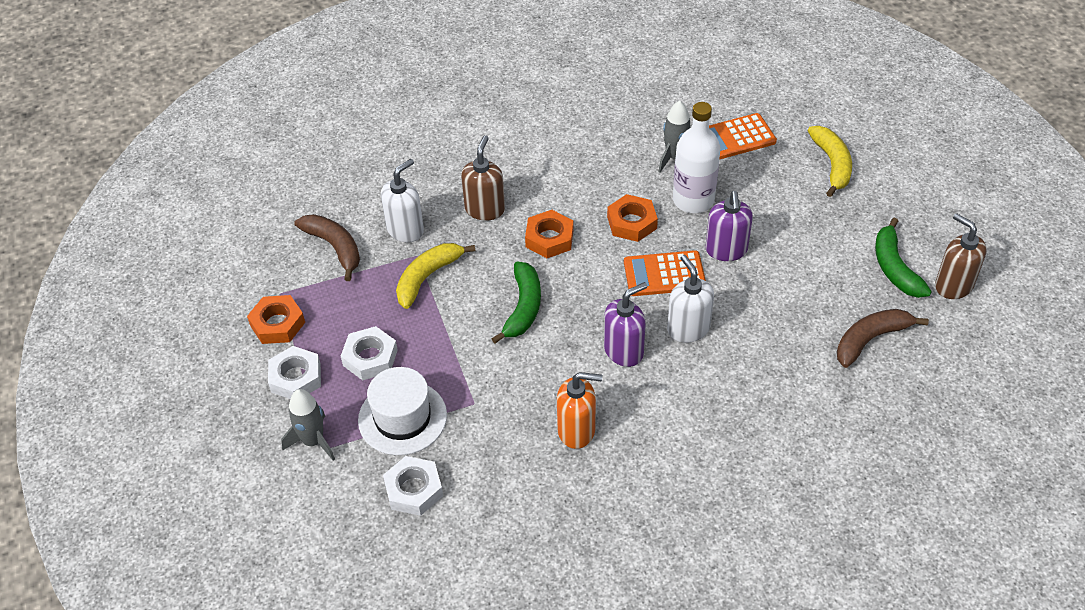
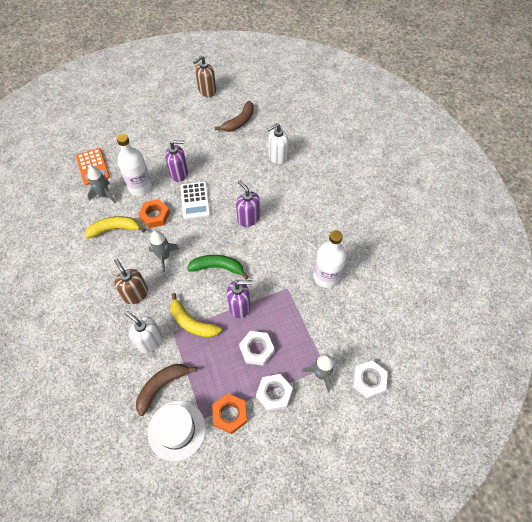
camera: 95 degrees left, 10 degrees up
(402, 418) = (300, 325): white hat -> white hat (176, 430)
(414, 489) = (347, 313): white nut -> white nut (368, 380)
(447, 337) = (239, 306): none -> purple soap dispenser
(485, 209) = (135, 294): brown soap dispenser -> brown soap dispenser turned 45 degrees clockwise
(491, 464) = (326, 277): none -> white bottle
(549, 238) = (164, 257): orange nut -> grey rocket
(577, 430) = (301, 238): orange soap dispenser -> none
(664, 274) = (195, 200): orange calculator -> white calculator
(688, 329) = (233, 191): white soap dispenser -> white soap dispenser (277, 157)
(832, 164) = (121, 127): yellow banana -> yellow banana (115, 229)
(870, 339) = (239, 122): brown banana -> brown banana turned 105 degrees counterclockwise
(894, 268) = (195, 110): green banana -> none

